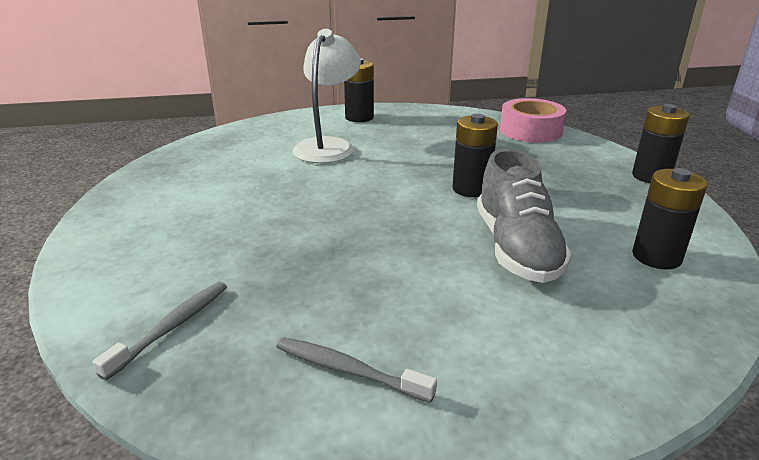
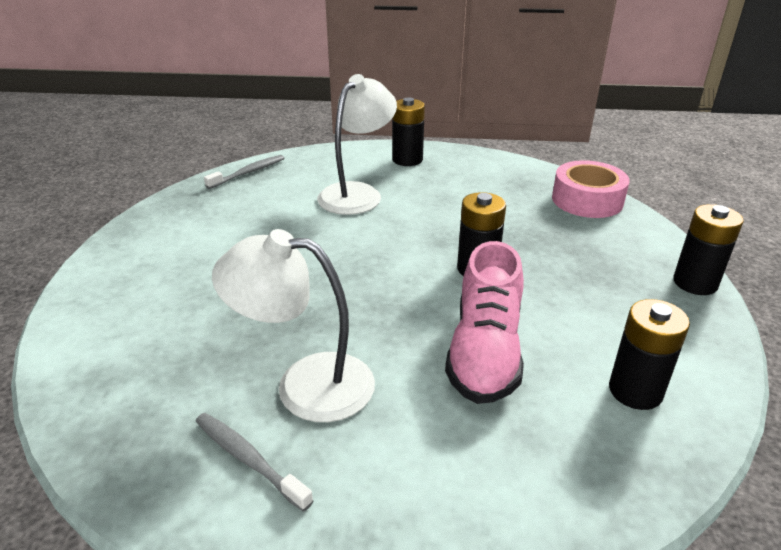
camera: 15 degrees right, 5 degrees up
(171, 327) = (120, 381): grey toothbrush -> grey toothbrush (248, 173)
(368, 298) = (305, 384): none -> white lamp
(516, 248) = (484, 352): grey shoe -> pink shoe

